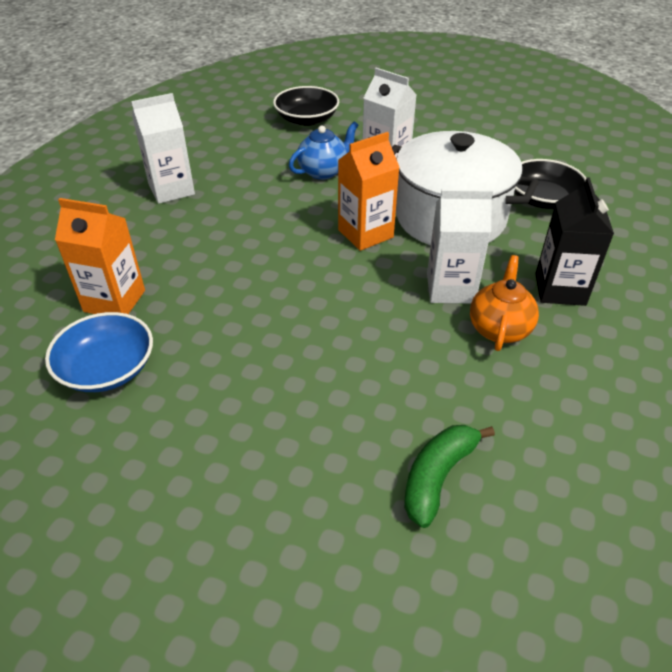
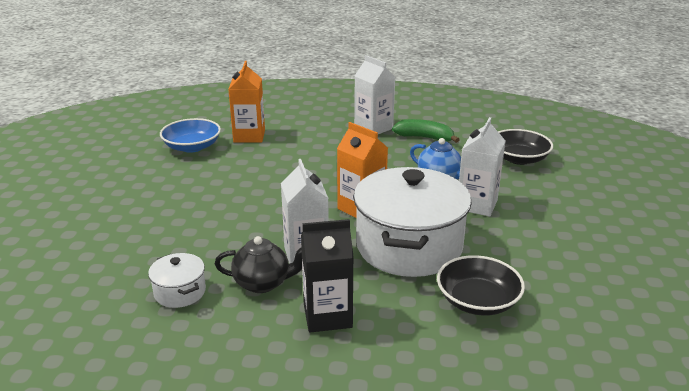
camera: 75 degrees right, 15 degrees down
(438, 476) = (111, 266): green banana -> green banana (425, 137)
(499, 328) = (263, 283): orange teapot -> black teapot
(508, 402) = (180, 292): none -> white pot

